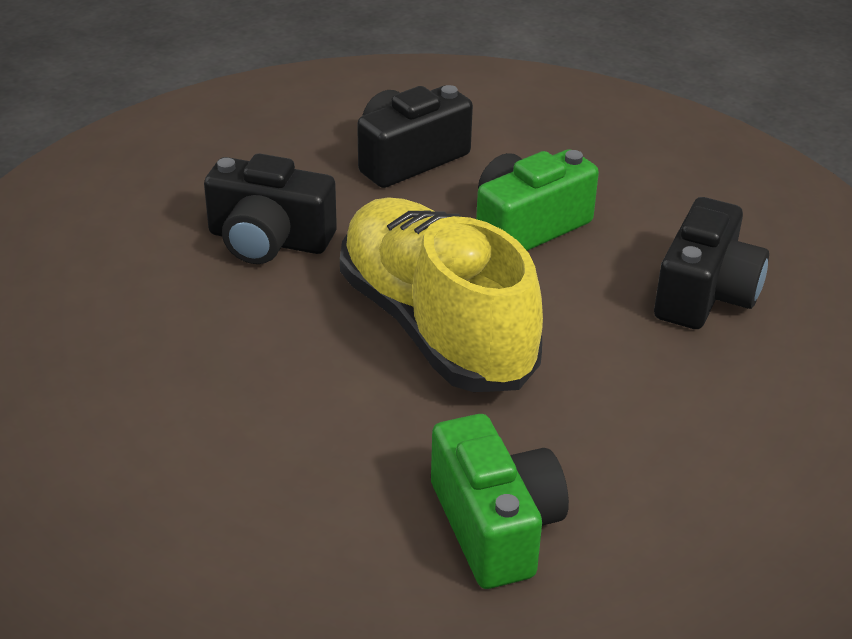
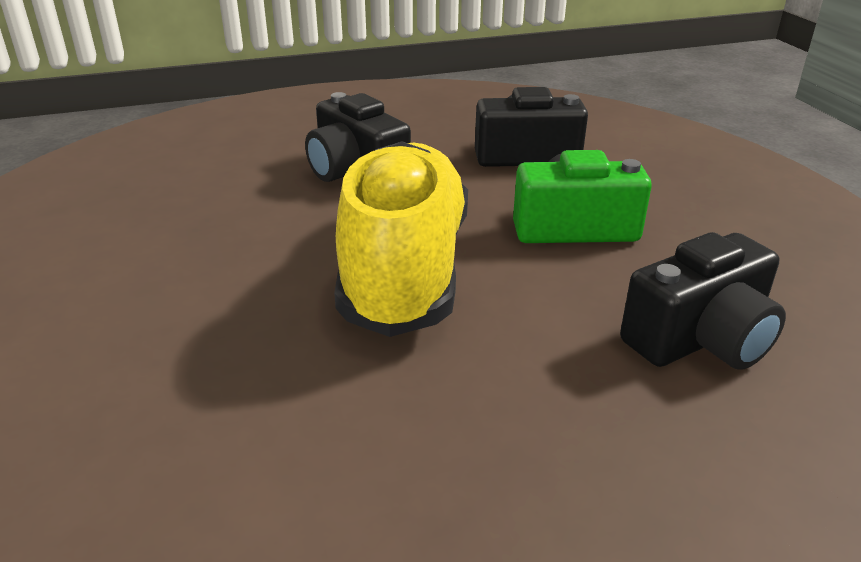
camera: 35 degrees right, 5 degrees down
(495, 526) = (247, 455): green camera -> none

